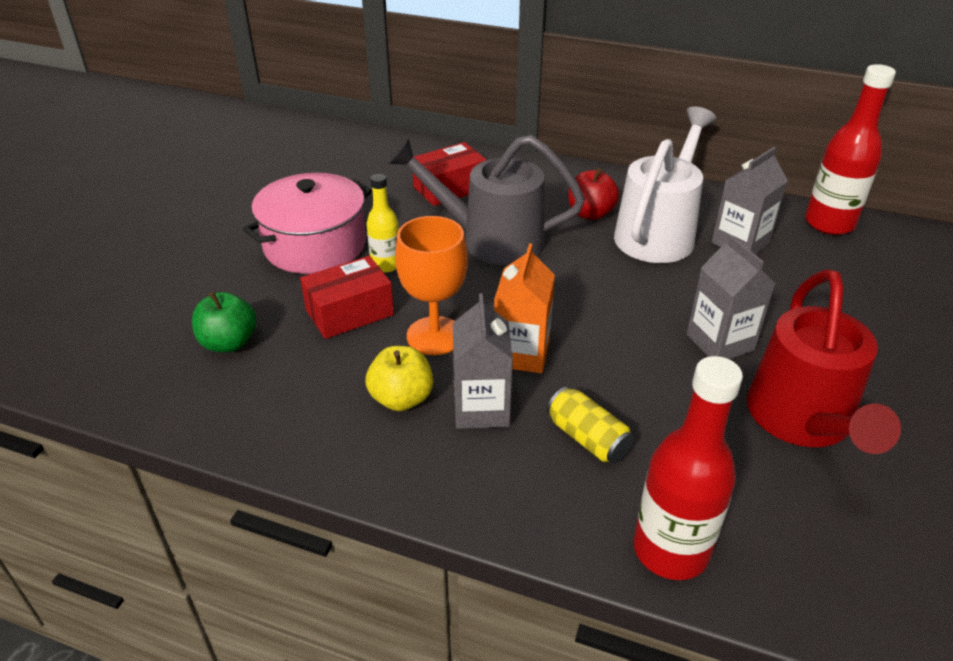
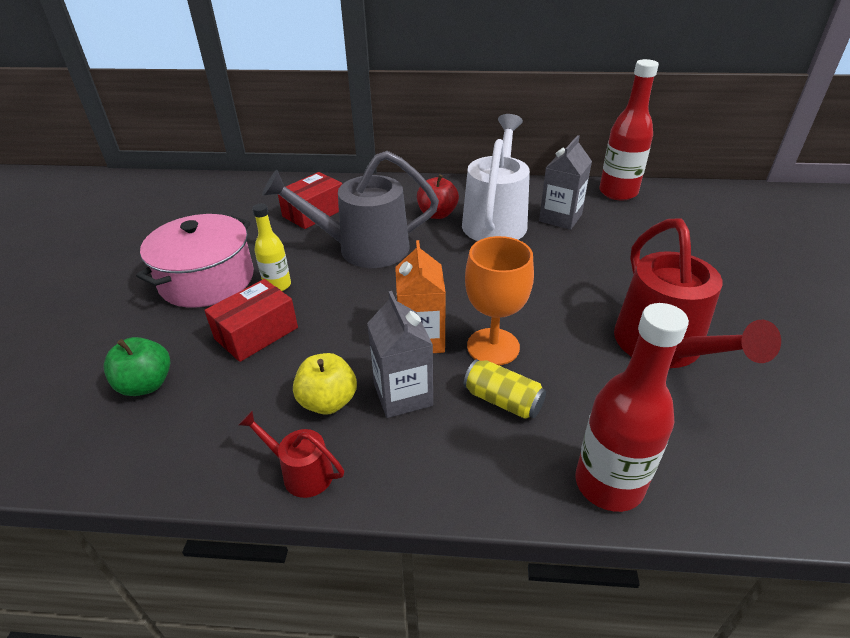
camera: 15 degrees left, 0 degrees up
(353, 461) = (301, 472): none -> red watering can
(435, 336) = (340, 339): orange goblet -> orange goblet (493, 347)
(720, 342) = (576, 297): grey carton -> none

